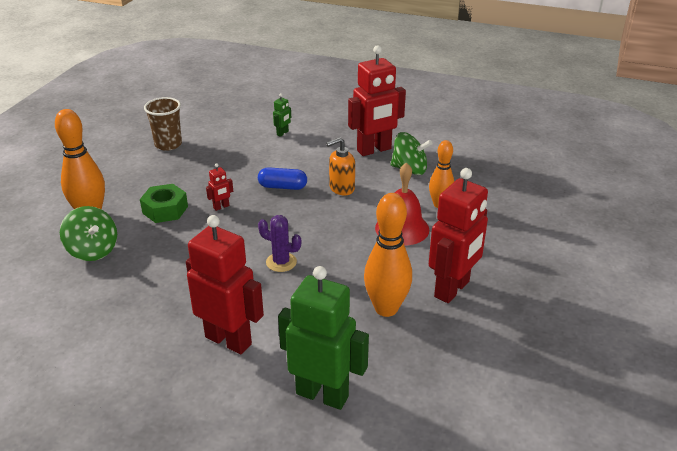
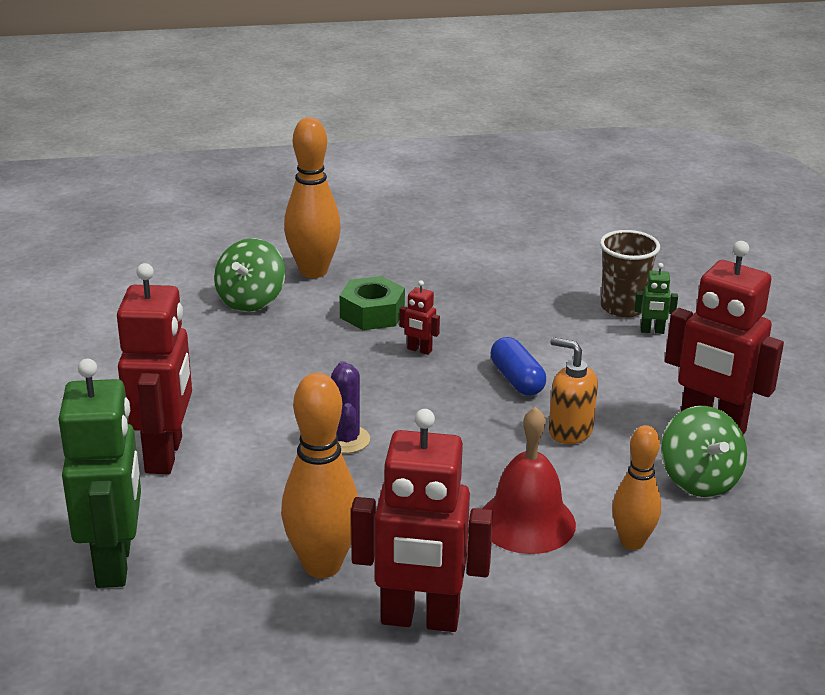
camera: 60 degrees right, 5 degrees down
(168, 144) = (514, 259): brown cup -> brown cup (622, 308)

